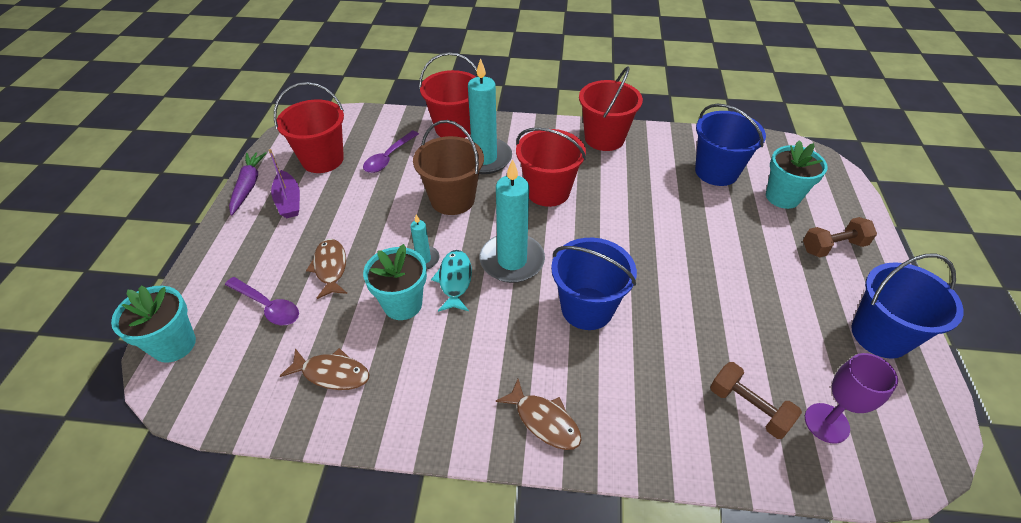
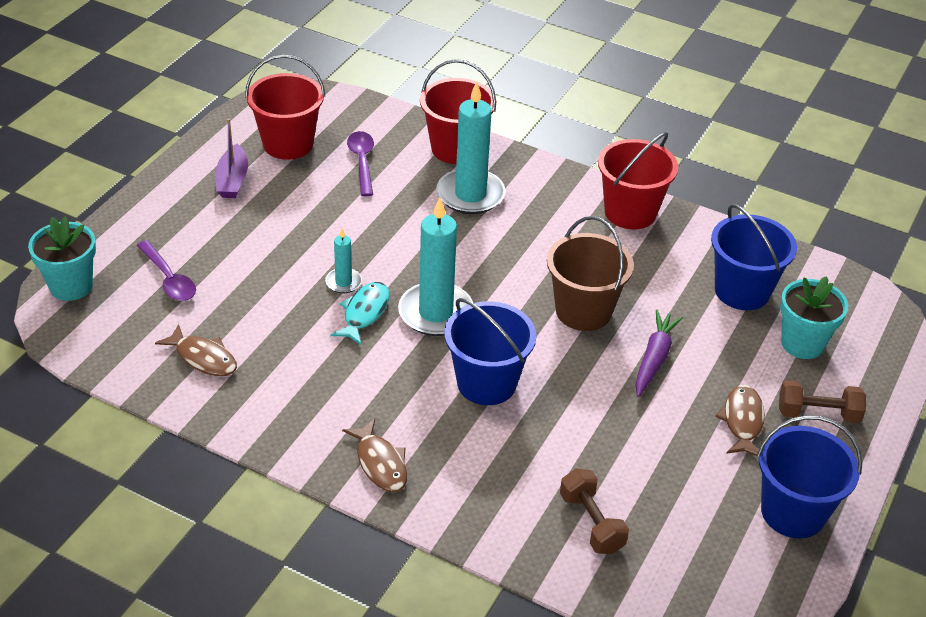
camera: 20 degrees right, 5 degrees down
(248, 186) = (197, 152): purple carrot -> purple carrot (654, 359)
(330, 267) = (245, 261): brown fish -> brown fish (742, 421)
(389, 157) = (362, 162): purple spoon -> purple spoon turned 120 degrees clockwise
(402, 304) = (300, 318): turquoise flower pot -> none
(452, 199) = (408, 230): brown bucket -> brown bucket (583, 311)
(548, 191) = (521, 253): red bucket -> none
(826, 423) = (662, 562): purple goblet -> none

